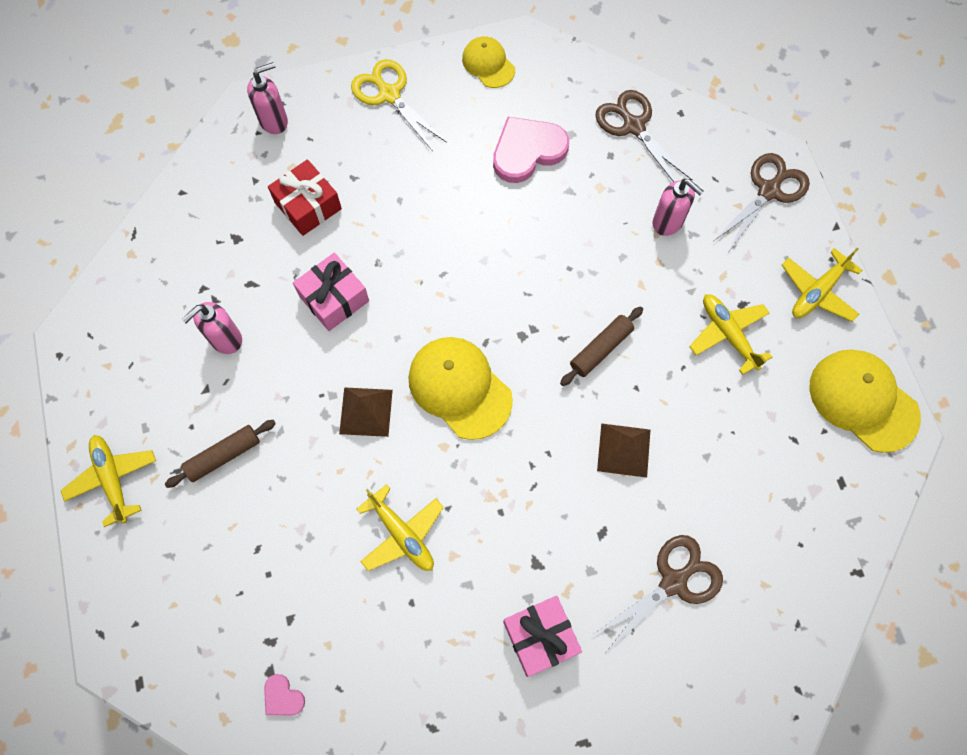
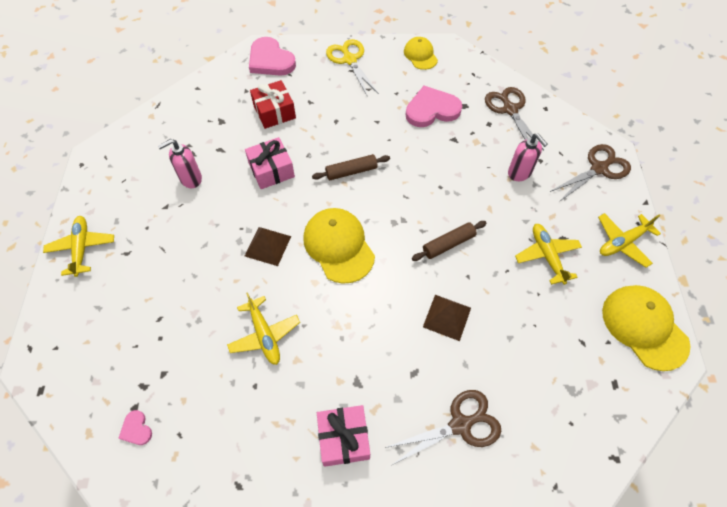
camera: 15 degrees right, 10 degrees down
(224, 455) = (160, 251): brown rolling pin -> brown rolling pin (351, 171)
(274, 121) = (270, 60): pink soap dispenser -> pink heart

